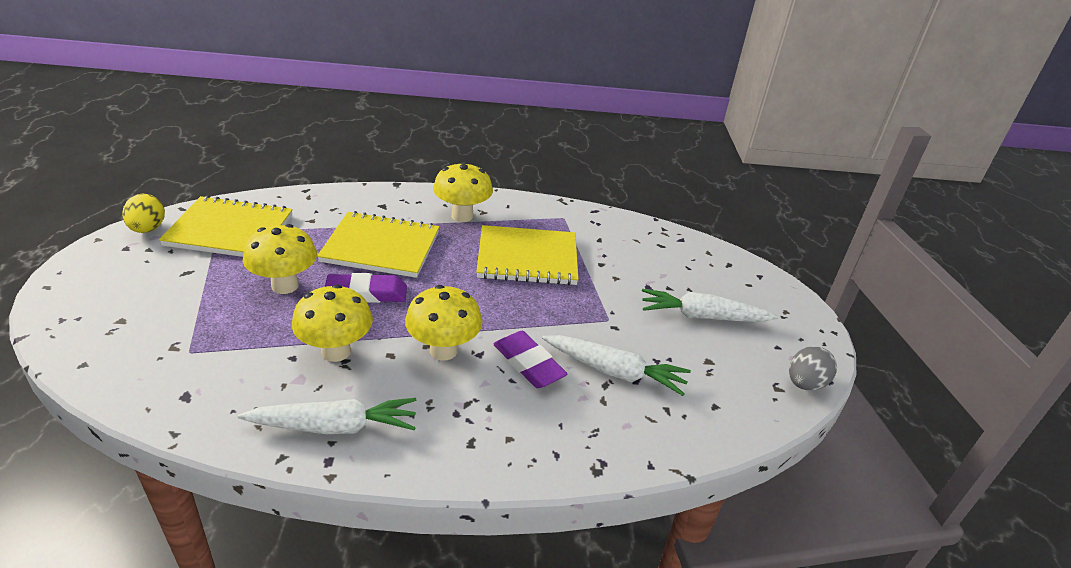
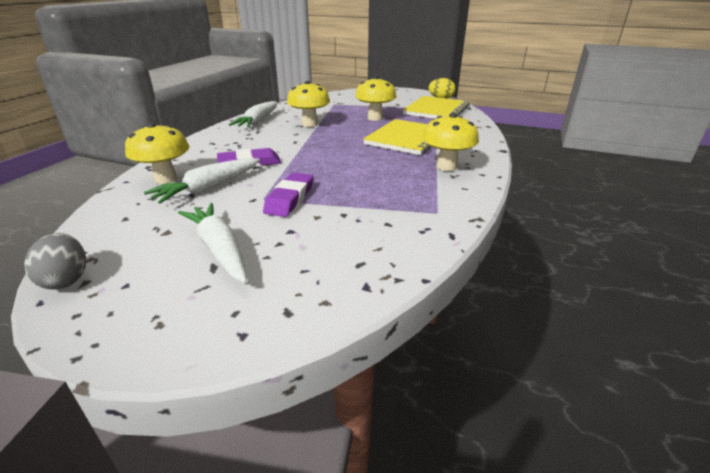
camera: 115 degrees right, 5 degrees down
(366, 293) = (356, 132): purple eraser -> purple eraser (290, 198)
(443, 350) = (286, 144): yellow mushroom -> yellow mushroom (166, 179)
(527, 258) = (370, 182): yellow notebook -> none
(702, 316) = (219, 249): white carrot -> white carrot turned 60 degrees counterclockwise

